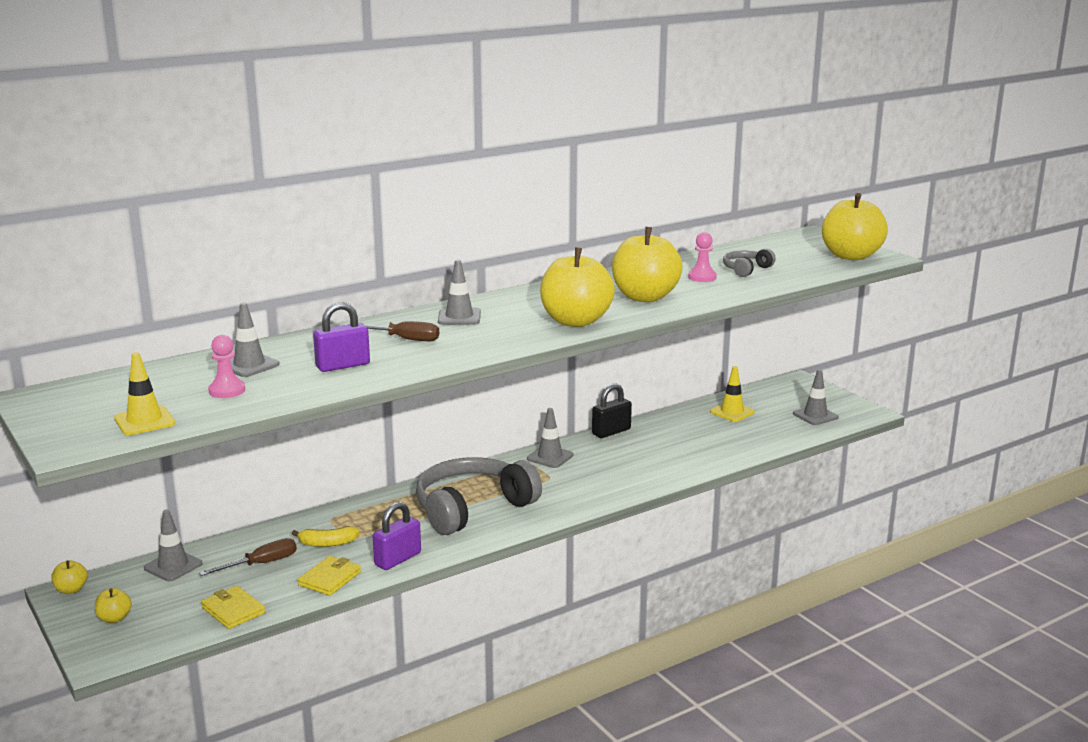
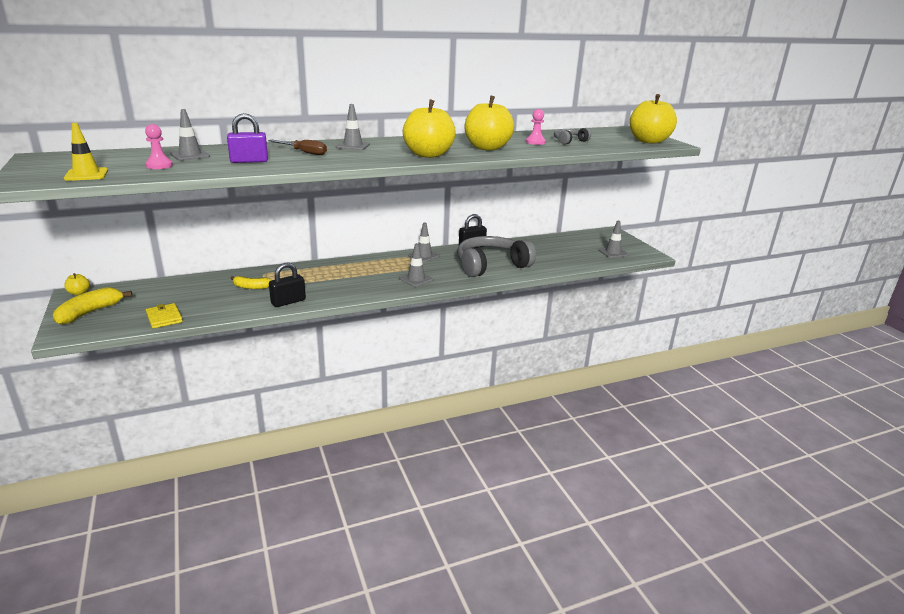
camera: 10 degrees right, 5 degrees up
(114, 618) = (90, 312): yellow apple -> yellow banana
(173, 566) = (149, 288): grey traffic cone -> grey traffic cone (416, 279)
(261, 564) = (202, 293): brown screwdriver -> none
(330, 579) = (237, 307): yellow wallet -> none
(398, 559) = (288, 302): purple padlock -> black padlock
(472, 508) = (355, 279): grey headphones -> grey headphones (491, 265)
(732, 412) = (557, 244): yellow traffic cone -> none

